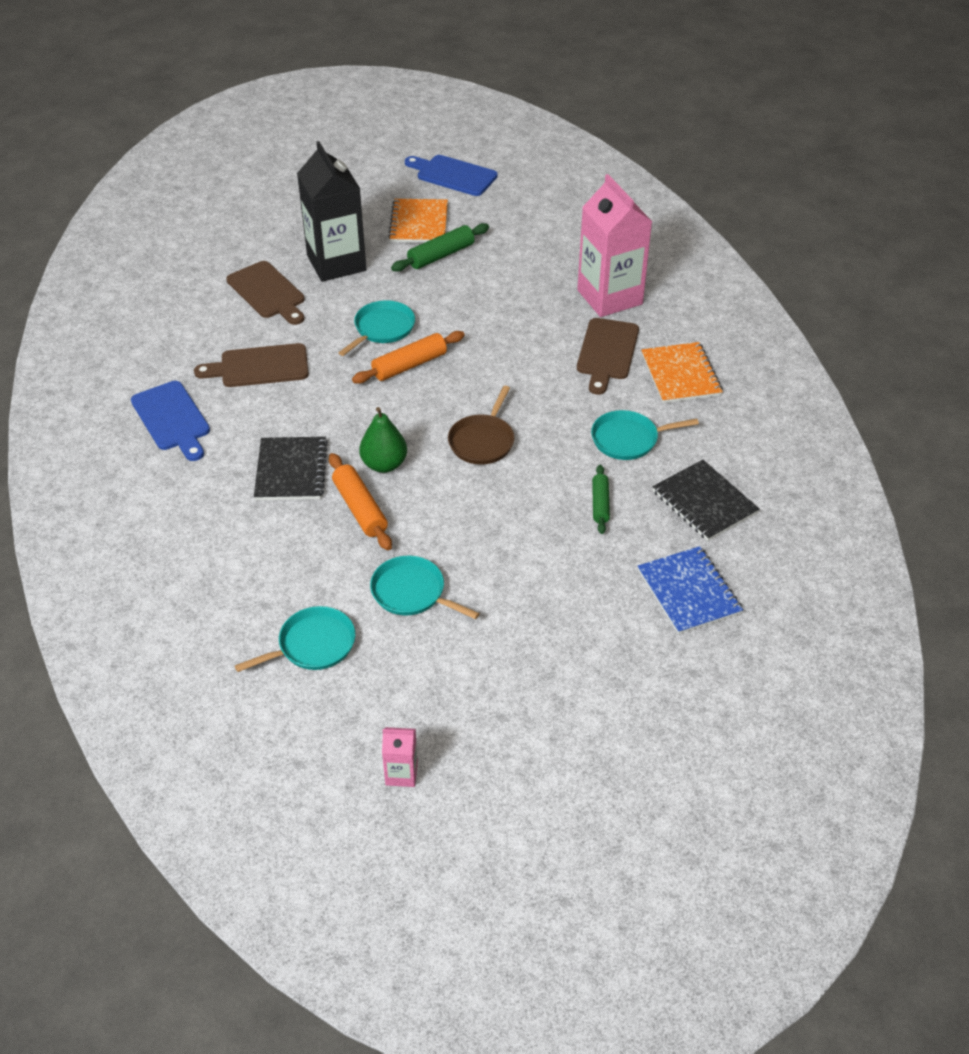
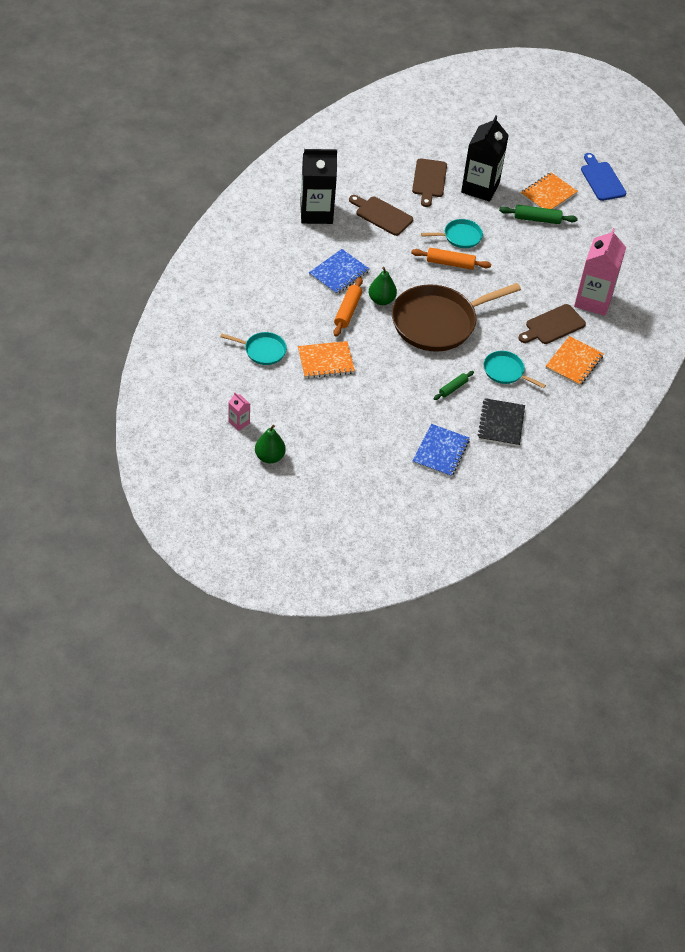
camera: 40 degrees right, 5 degrees up
(172, 419) = (316, 213): blue cutting board -> black carton
(291, 470) = (339, 273): black notebook -> blue notebook
(411, 592) = (326, 361): turquoise pan -> orange notebook
(482, 441) = (437, 322): brown pan -> brown pan, size x2.09
(501, 786) = (269, 457): none -> green pear

